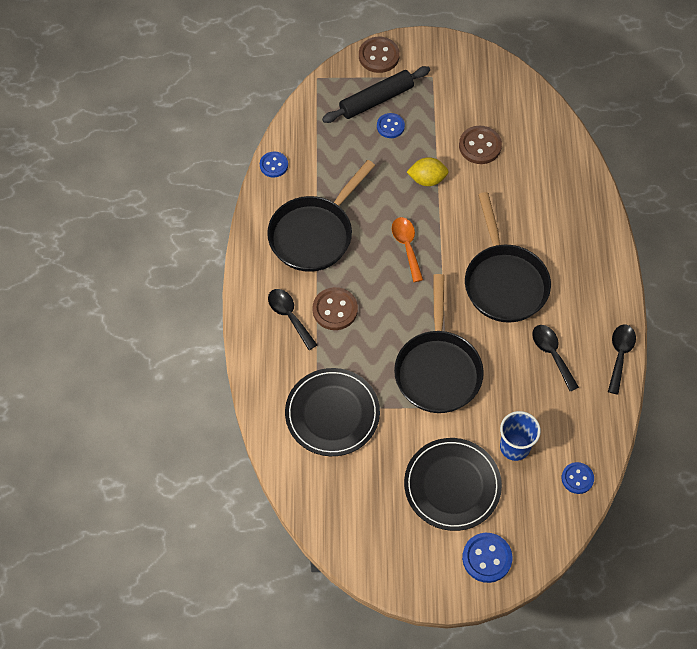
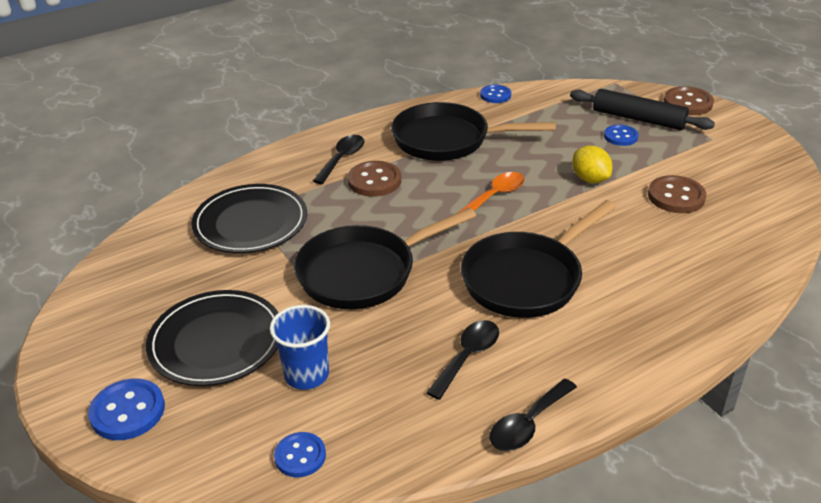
camera: 60 degrees right, 25 degrees down
(620, 355) = (528, 424): black spoon -> black spoon turned 150 degrees clockwise

